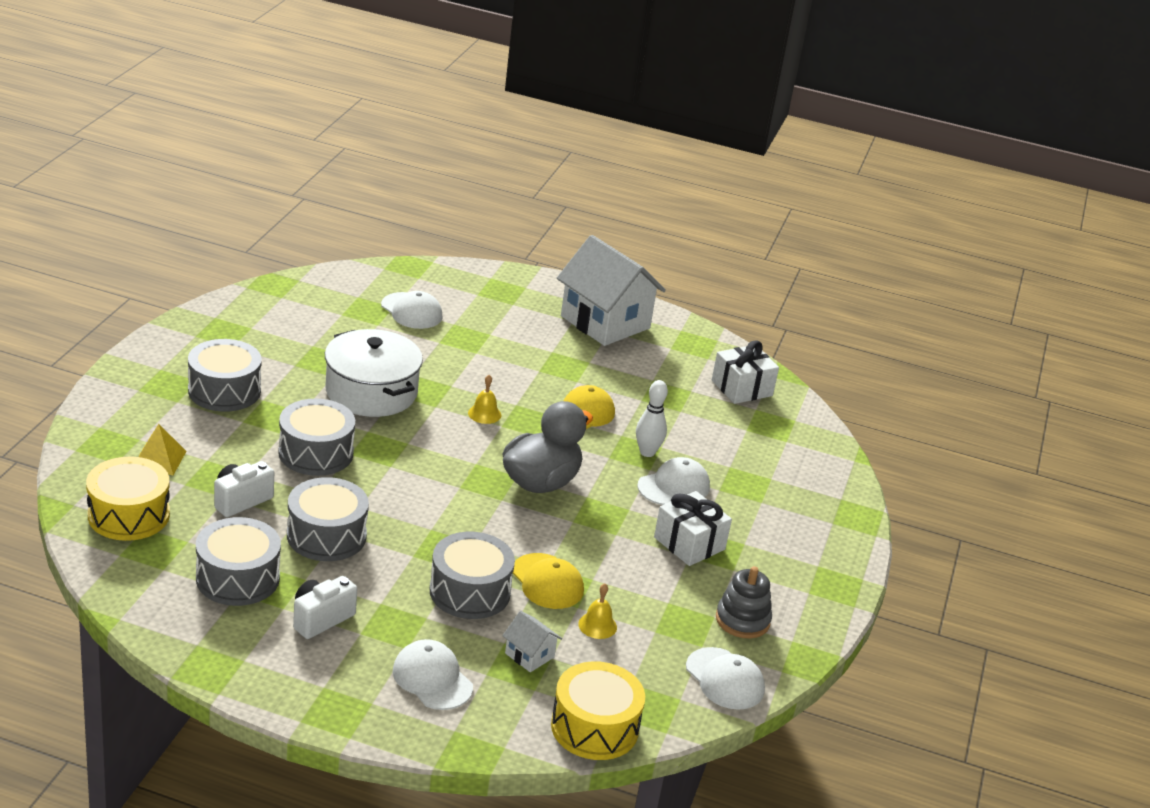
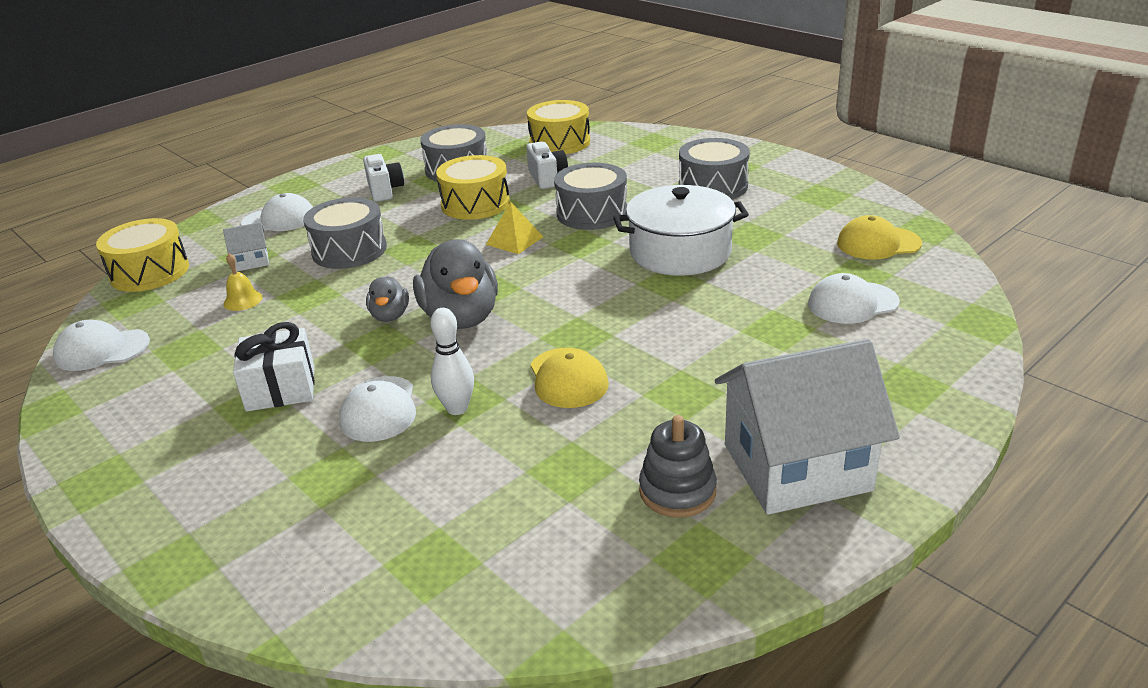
camera: 125 degrees right, 0 degrees up
(159, 459) = (623, 156): yellow pyramid -> yellow pyramid (514, 240)
(326, 535) = (475, 204): grey drum -> yellow drum
(484, 414) = (605, 309): yellow bell -> none
(547, 582) = (321, 288): yellow cap -> yellow cap (878, 243)
(562, 522) = (390, 316): none -> grey duck
(741, 388) = (545, 567): white gift -> none
(742, 620) = (146, 386): grey stacking toy -> grey stacking toy (677, 491)

